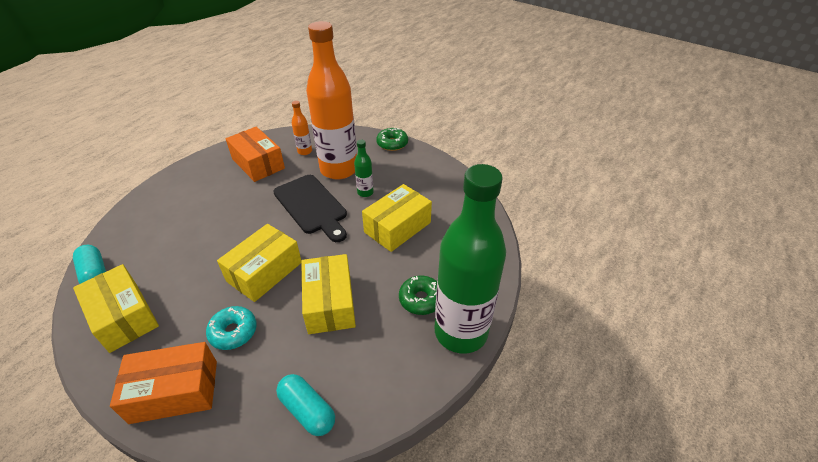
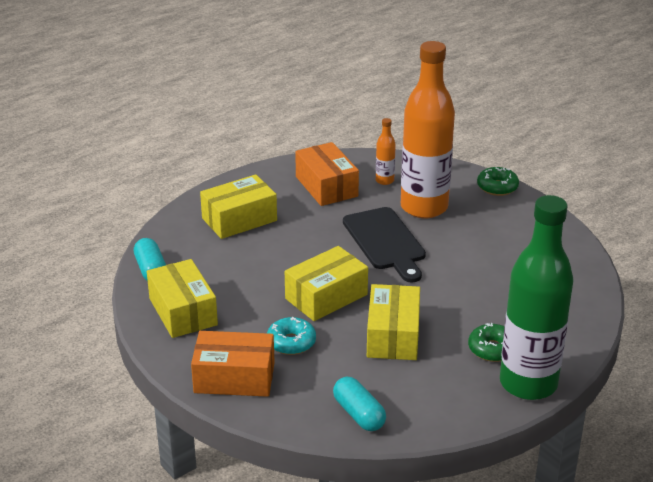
camera: 15 degrees right, 10 degrees down
(365, 192) = (451, 237): green bottle -> none
(397, 227) = (482, 278): yellow box -> yellow box (239, 219)

